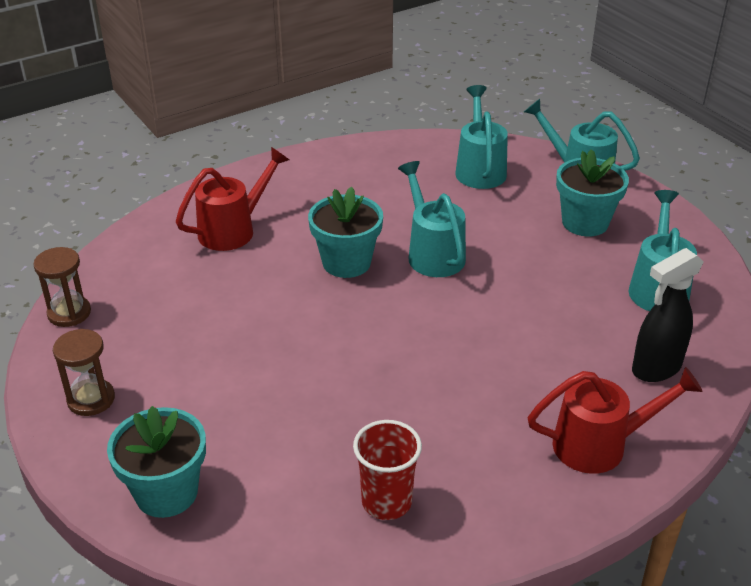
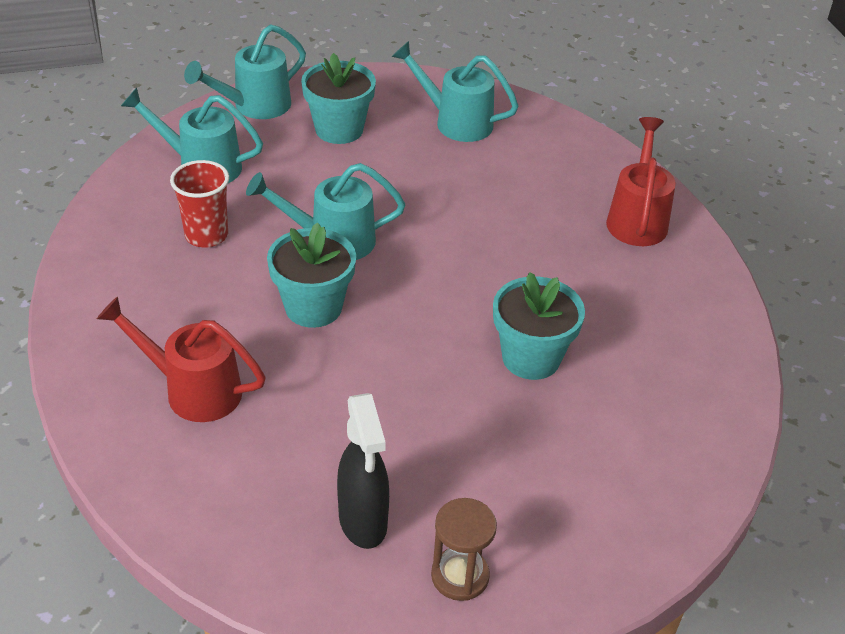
camera: 75 degrees left, 5 degrees up
(69, 313) = (282, 584): brown hourglass -> none
(166, 492) = (625, 523): turquoise flower pot -> turquoise flower pot (531, 358)
(234, 230) = (193, 390): red watering can -> red watering can turned 45 degrees counterclockwise
(386, 502) = (672, 362): red cup -> red cup (206, 235)
(655, 368) = (558, 160): black spray bottle -> black spray bottle (363, 522)

